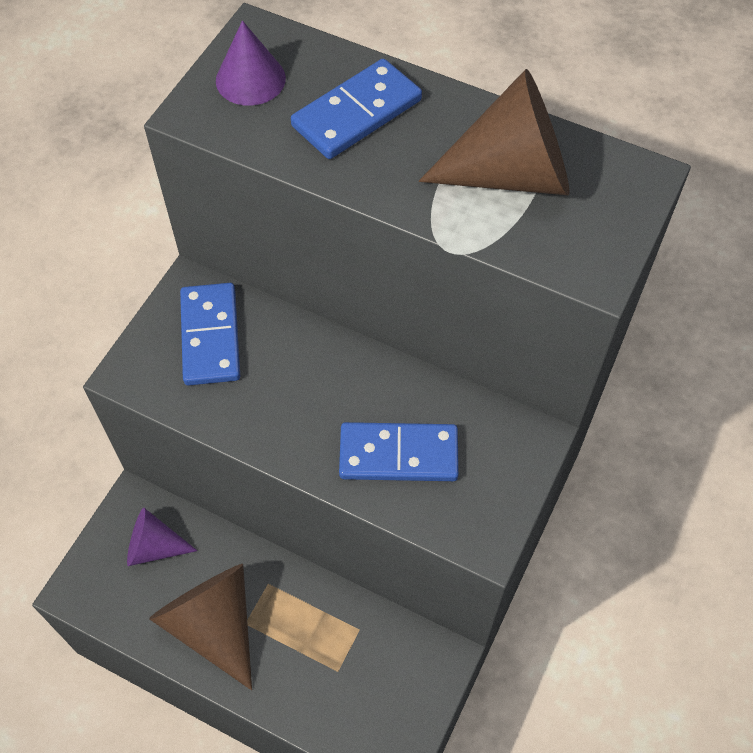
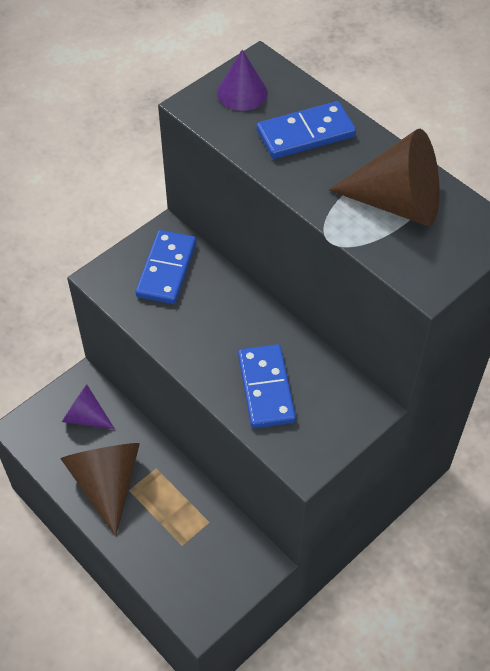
camera: 20 degrees right, 5 degrees down
(398, 454) = (266, 388): blue domino -> blue domino turned 60 degrees clockwise

